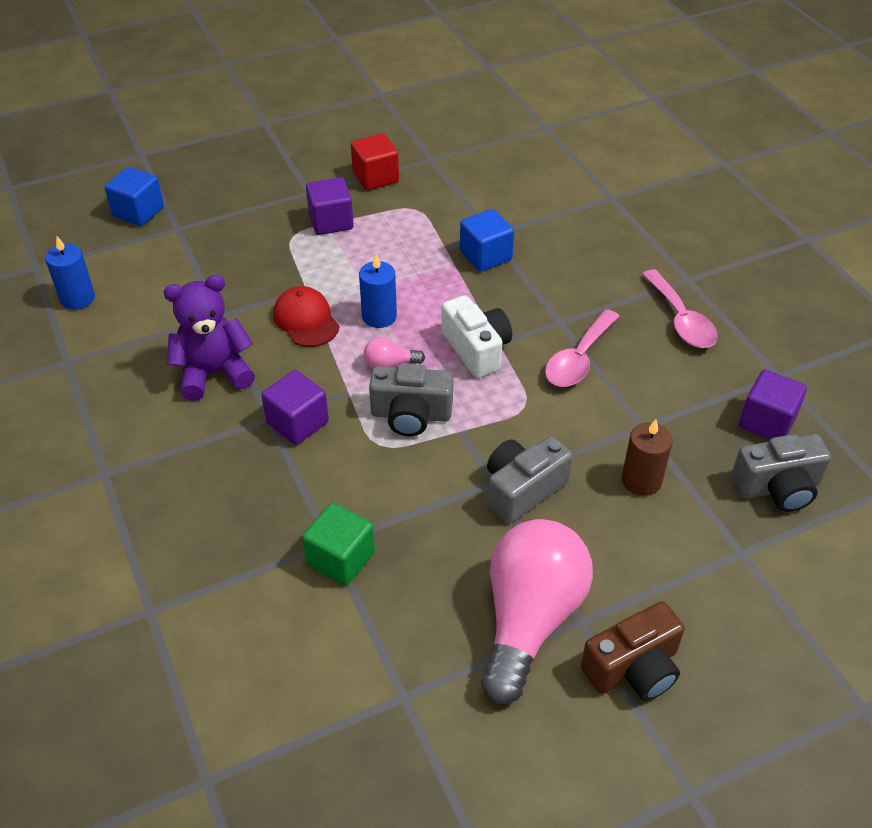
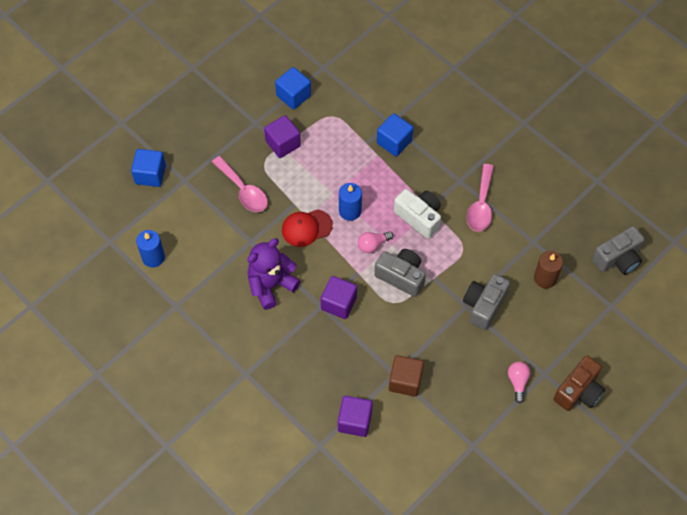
camera: 20 degrees left, 15 degrees up
(306, 320) = (306, 228): red cap -> red cap turned 60 degrees counterclockwise
(340, 559) = (405, 381): green cube -> brown cube
(375, 177) = (293, 95): red cube -> blue cube
(411, 415) = (401, 276): grey camera -> grey camera turned 135 degrees counterclockwise
(529, 619) = (518, 382): pink light bulb -> pink light bulb, size x0.41
(681, 320) = (530, 156): pink spoon -> pink spoon (243, 190)
(767, 422) = (600, 216): purple cube -> purple cube (354, 421)

